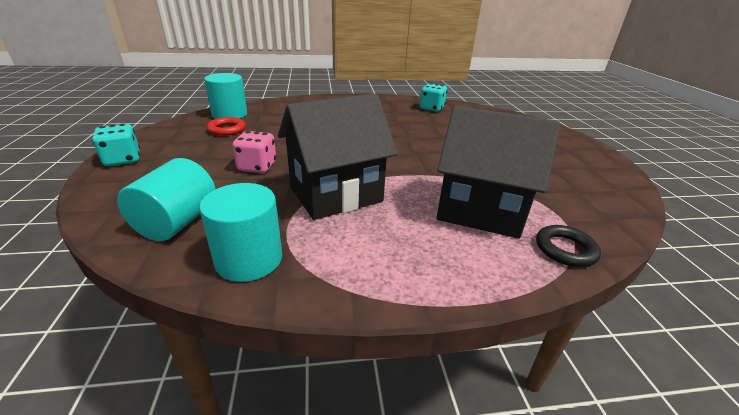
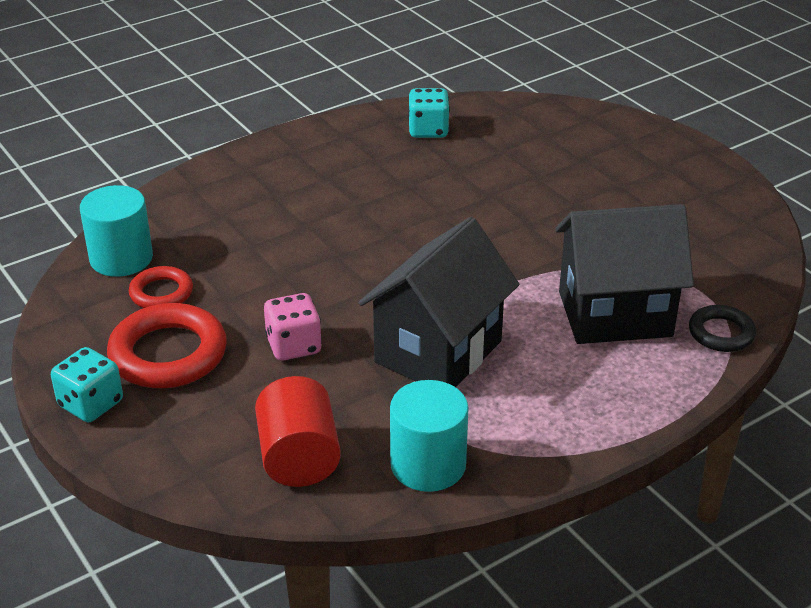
camera: 25 degrees left, 5 degrees up
(177, 222) = (299, 458): turquoise cylinder -> red cylinder
(191, 151) = (168, 354): none -> red ring

